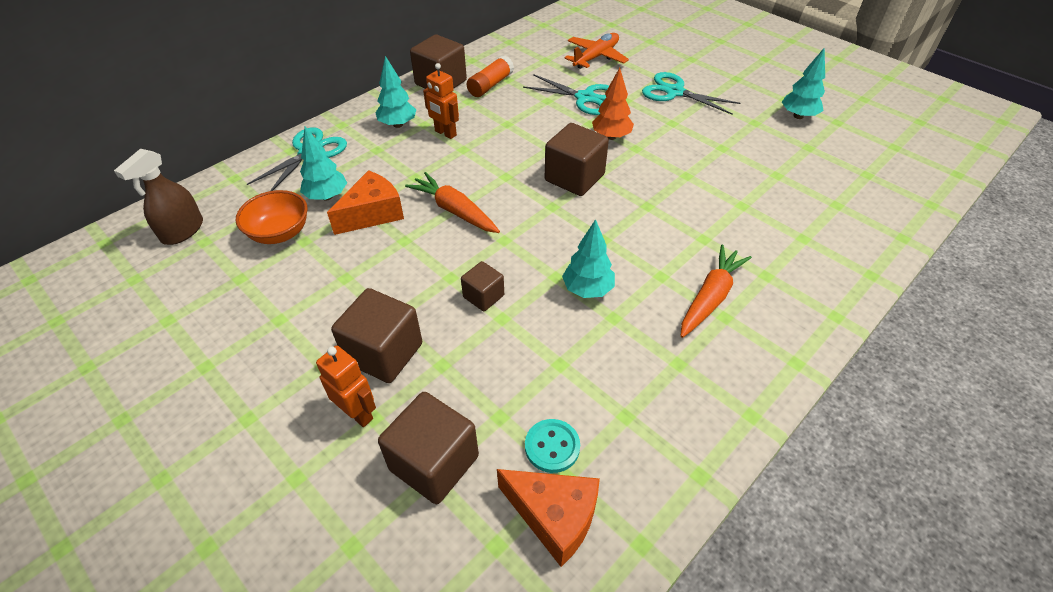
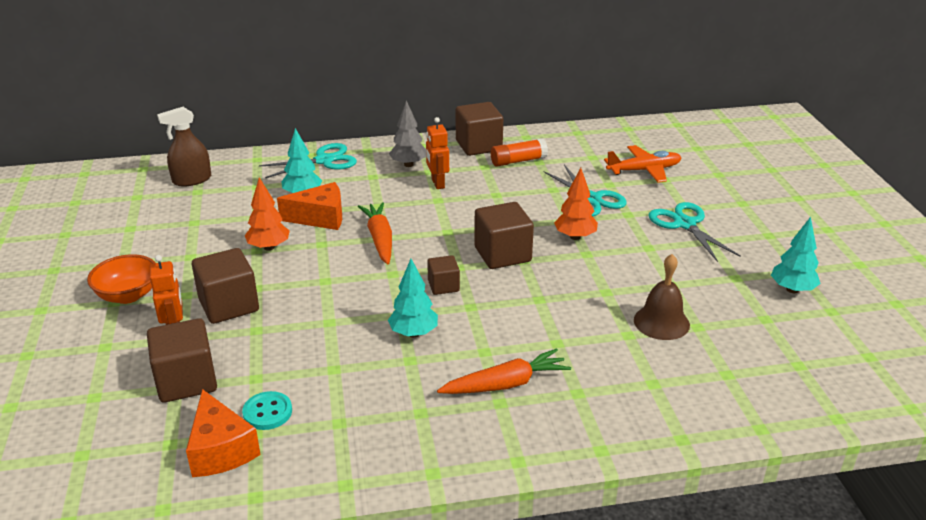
camera: 35 degrees right, 15 degrees down
(280, 233) = (247, 205): orange bowl -> orange bowl (128, 295)
(355, 268) = (269, 247): none -> orange tree
(398, 124) = (408, 164): turquoise tree -> grey tree
(483, 296) = (333, 302): brown cube -> brown cube (443, 286)
(751, 183) = (661, 322): none -> brown bell

